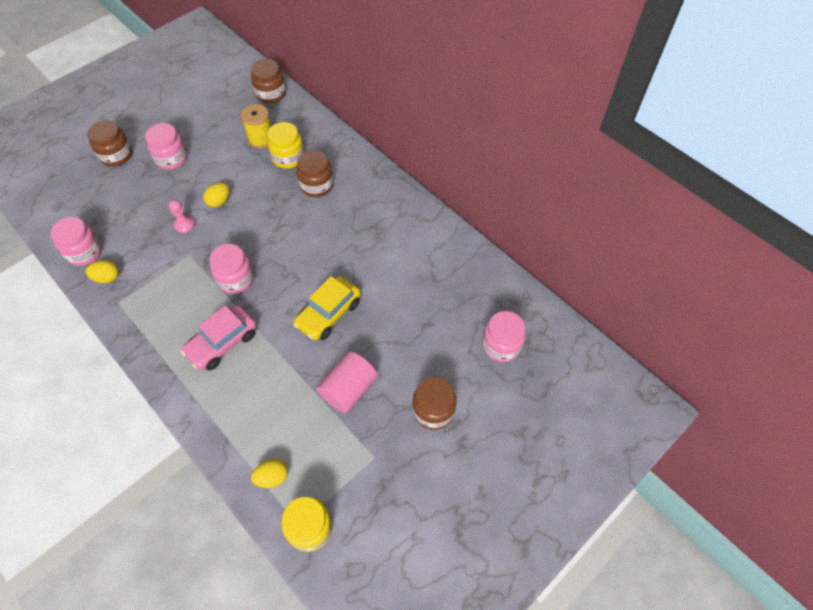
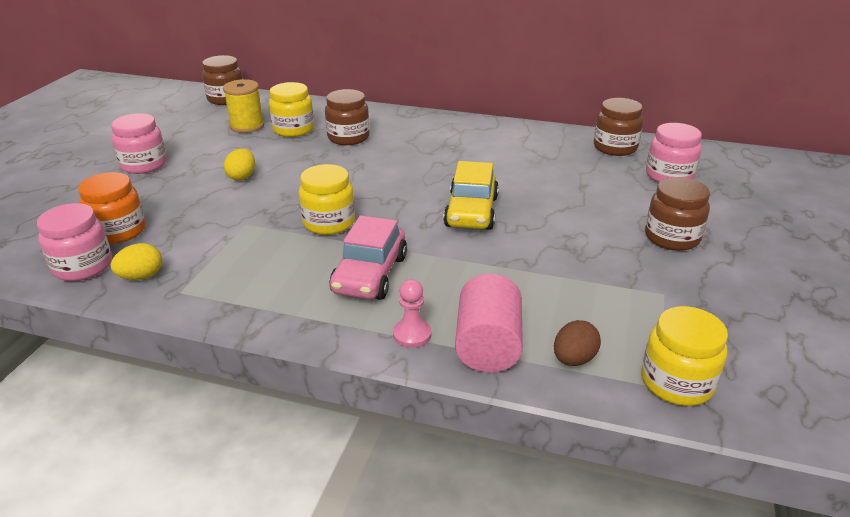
camera: 30 degrees left, 25 degrees down
(116, 155) = (60, 181): brown jar -> brown jar (615, 147)
(119, 227) = (119, 231): none -> orange jar
(184, 224) = (213, 204): pink pawn -> pink pawn (412, 334)
(236, 279) = (329, 222): pink jar -> yellow jar
(272, 477) = (574, 359): yellow egg -> brown egg
(348, 389) = (566, 255): pink cylinder -> pink cylinder (488, 346)

